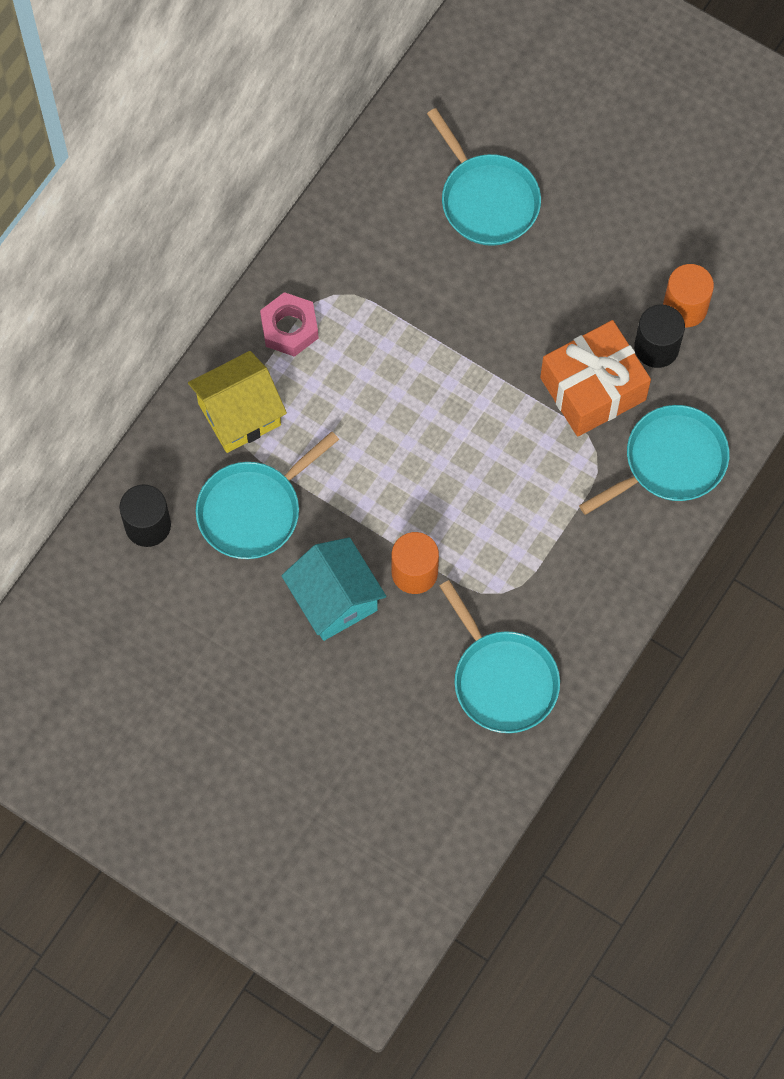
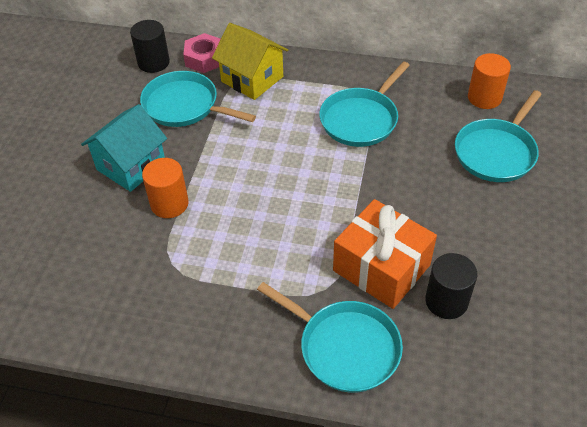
camera: 70 degrees right, 20 degrees down
(289, 328) = (328, 83): pink nut -> pink nut (204, 59)
(502, 680) = (93, 288): turquoise pan -> turquoise pan (361, 119)
(685, 307) = (497, 310): orange cylinder -> orange cylinder (484, 98)

